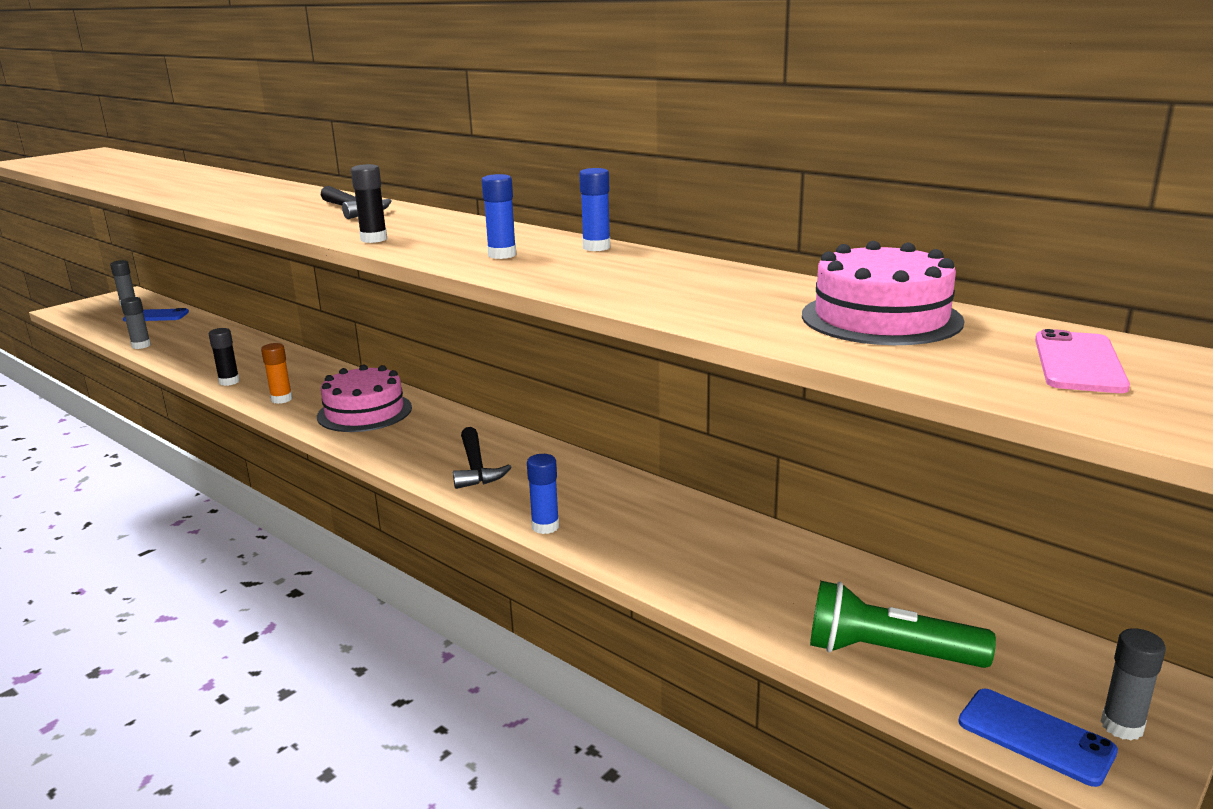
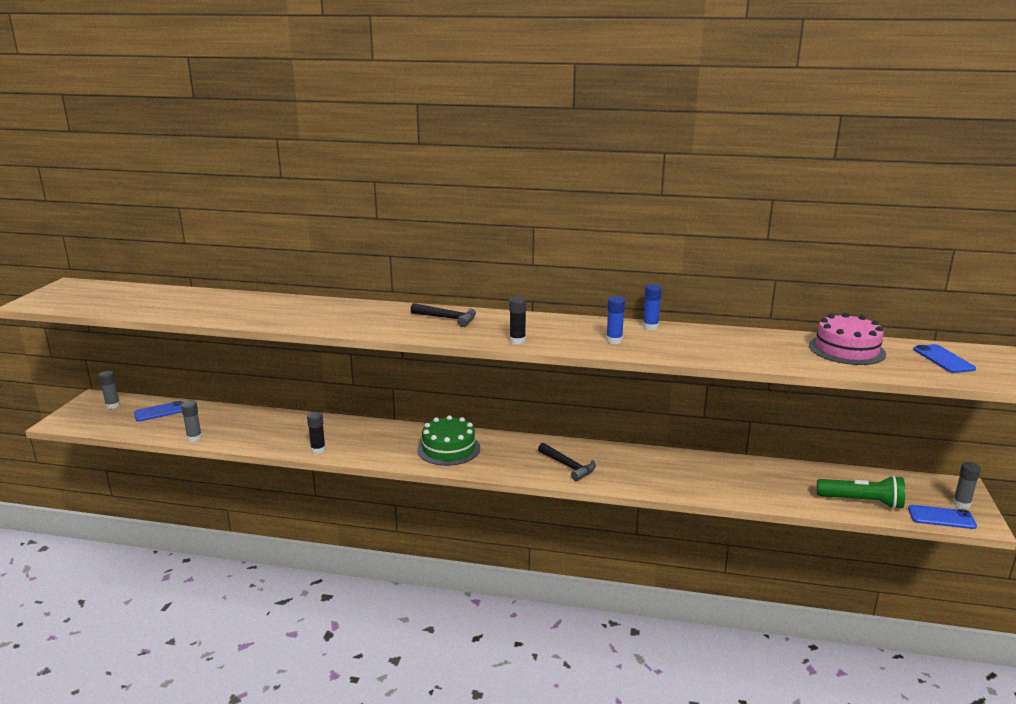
camera: 30 degrees left, 0 degrees up
(281, 399) = (378, 453): orange glue stick -> none
(364, 412) = (448, 449): pink cake -> green cake
(545, 526) = (651, 488): blue glue stick -> none
(889, 653) = (861, 502): green flashlight -> green flashlight turned 150 degrees counterclockwise
(1078, 363) = (943, 359): pink phone -> blue phone

